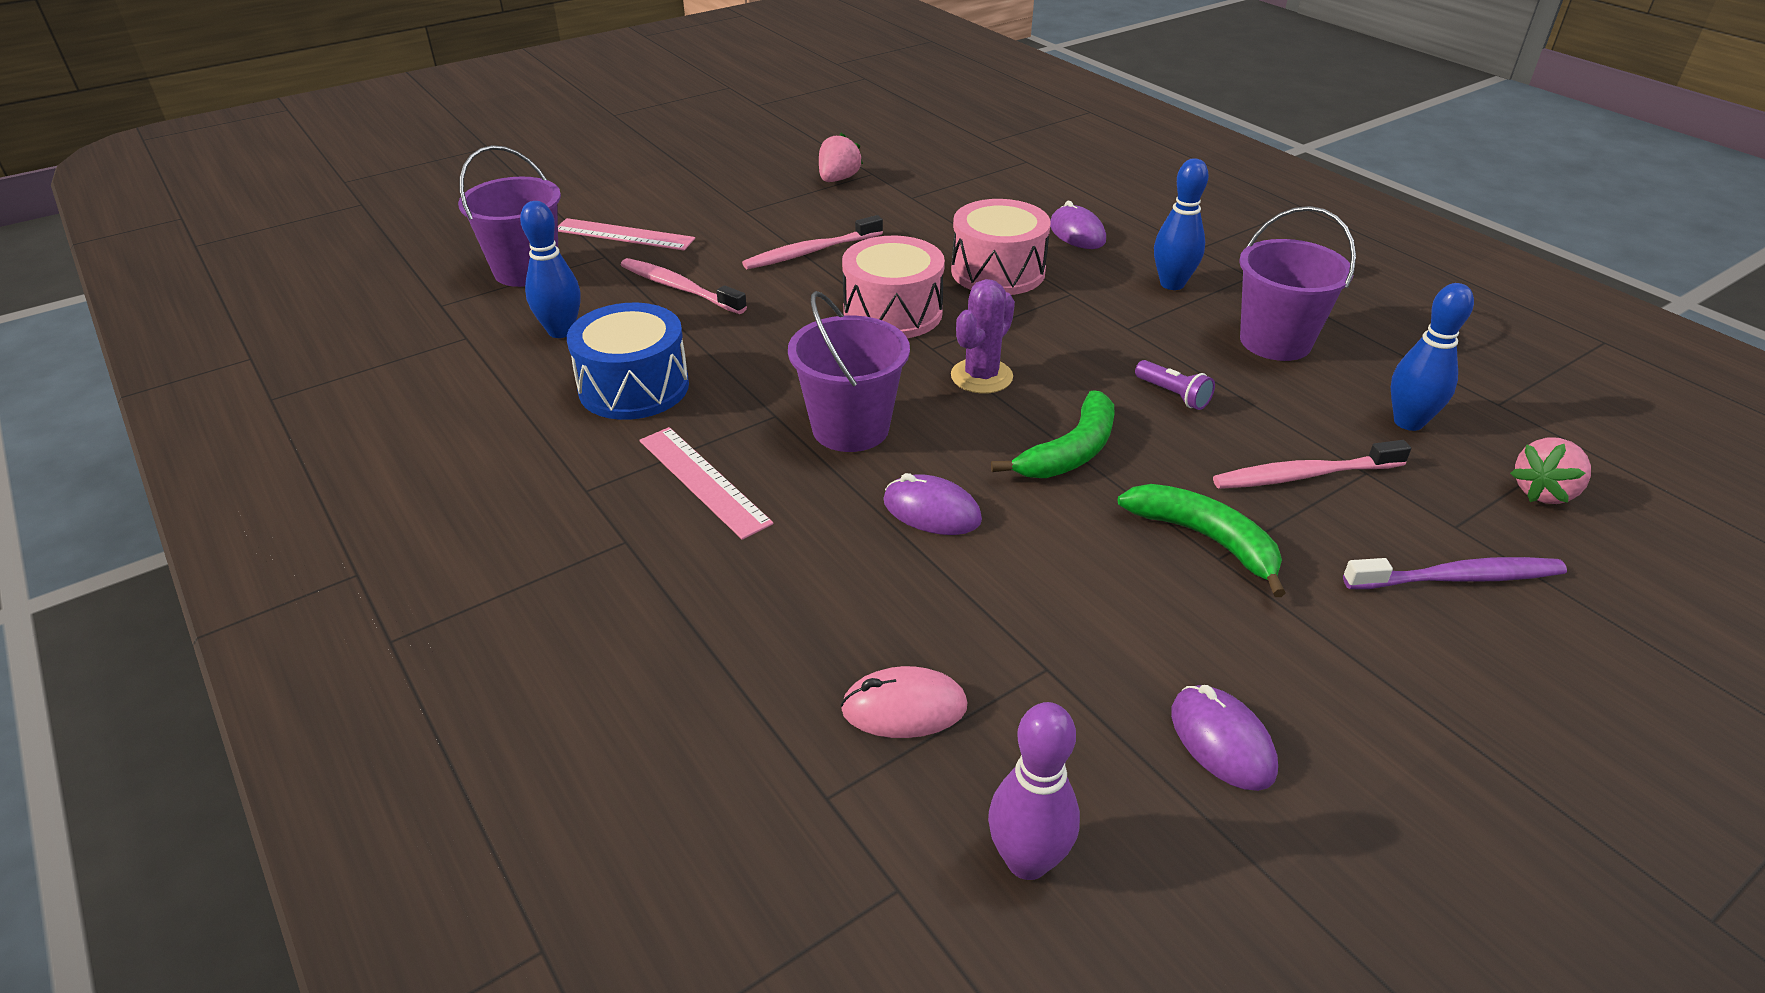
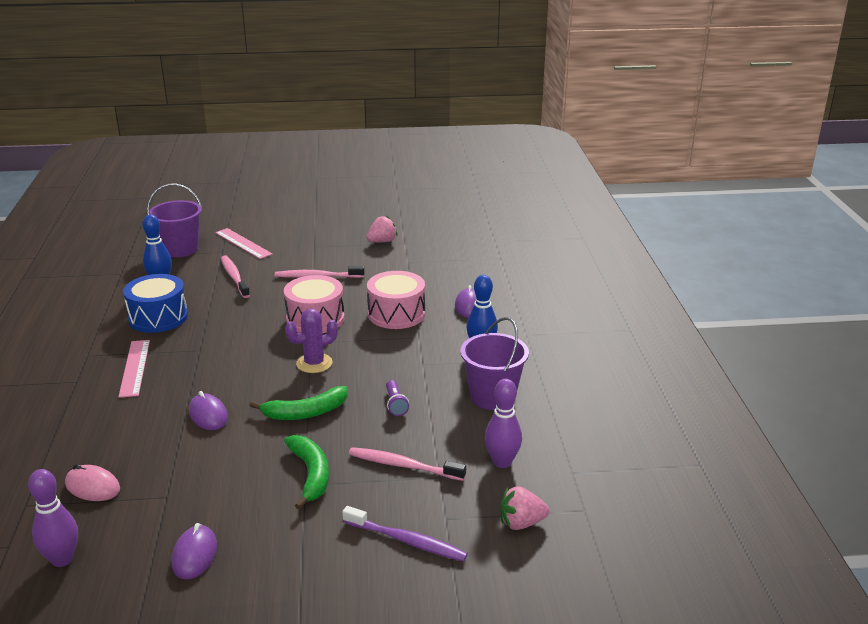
camera: 30 degrees right, 10 degrees down
(850, 428) = (223, 367): purple bucket -> none
(1408, 422) = (502, 462): blue bowling pin -> purple bowling pin

